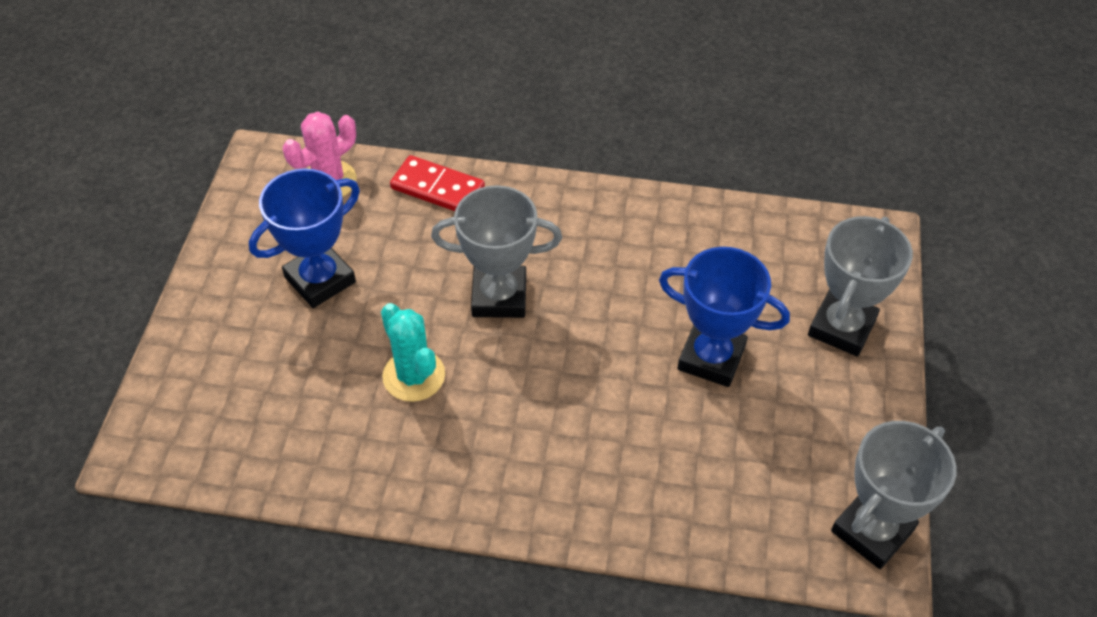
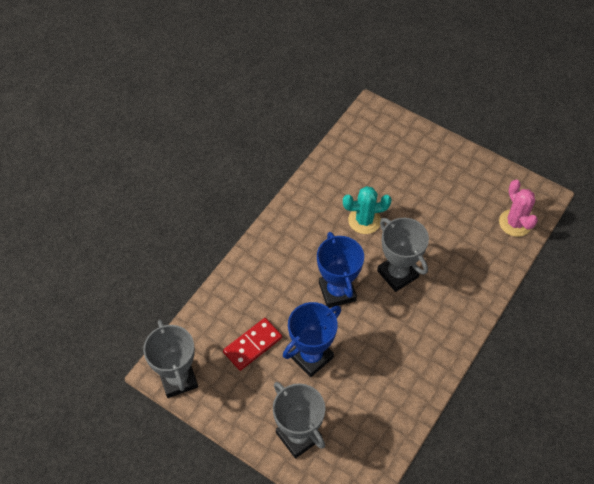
camera: 115 degrees right, 5 degrees up
(320, 280) = (443, 200): blue trophy -> blue trophy (337, 292)
(437, 188) = (490, 272): red domino -> red domino (252, 345)
(499, 296) = (397, 274): grey trophy -> grey trophy turned 60 degrees counterclockwise

